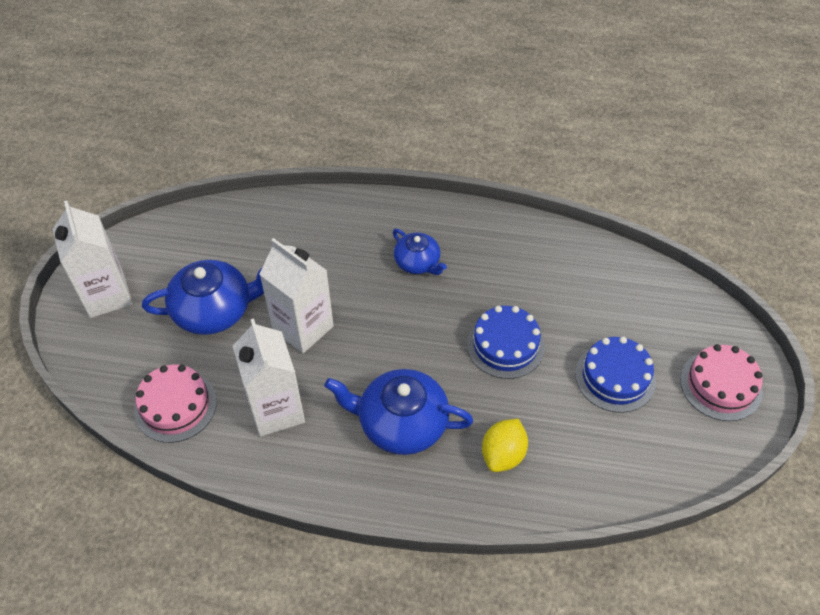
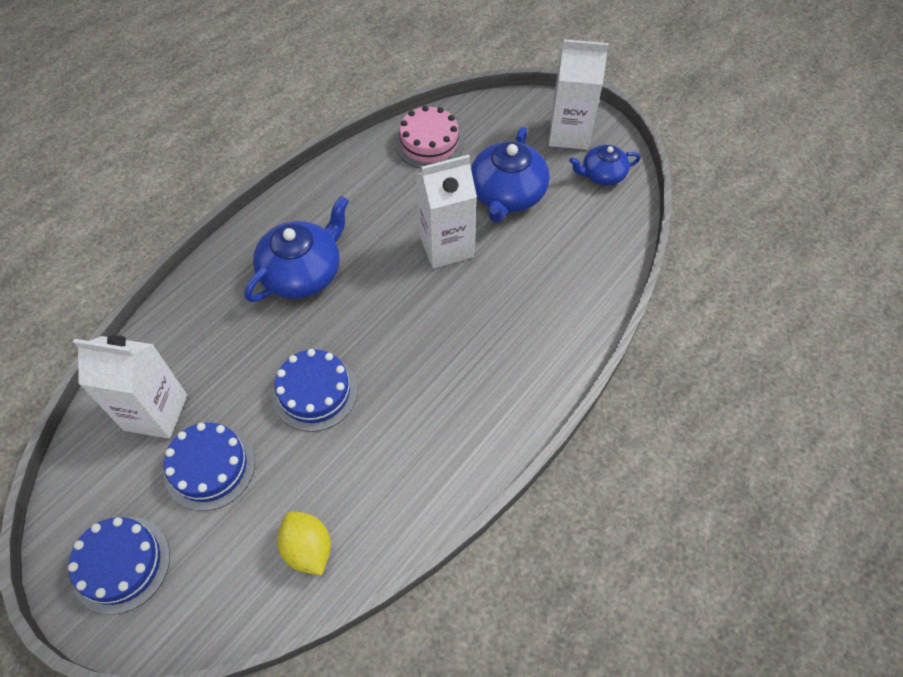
camera: 120 degrees right, 5 degrees up
(276, 410) = (378, 199): white carton -> white carton (156, 412)
(418, 262) = (461, 370): blue teapot -> blue teapot (602, 175)
(503, 454) = (218, 328): yellow lemon -> yellow lemon (308, 549)
(720, 385) = (121, 564): pink cake -> blue cake

